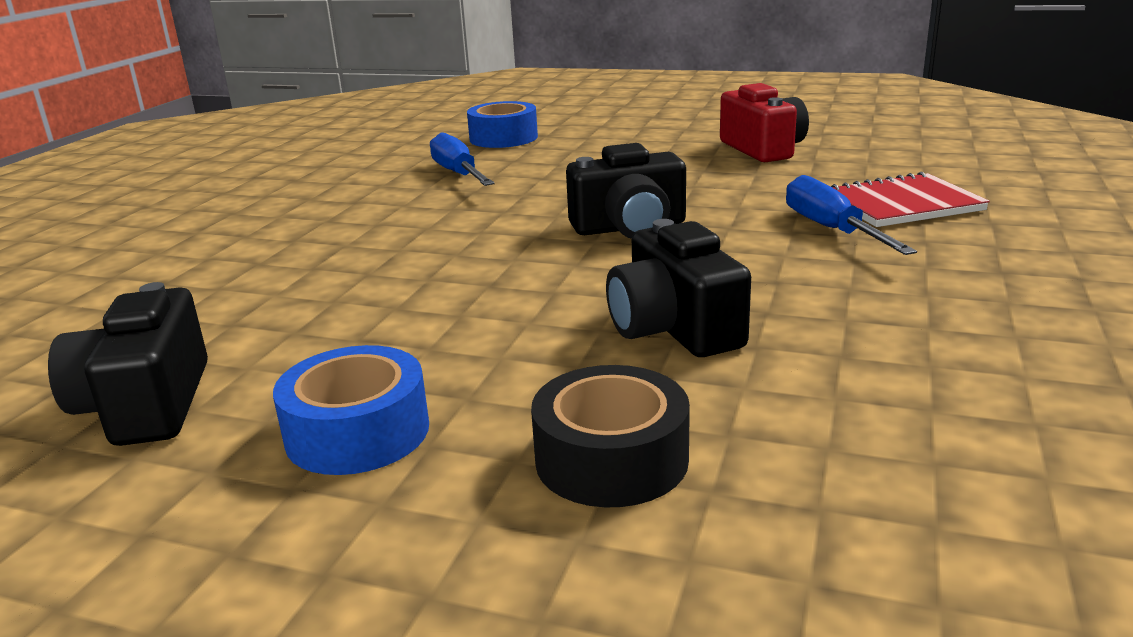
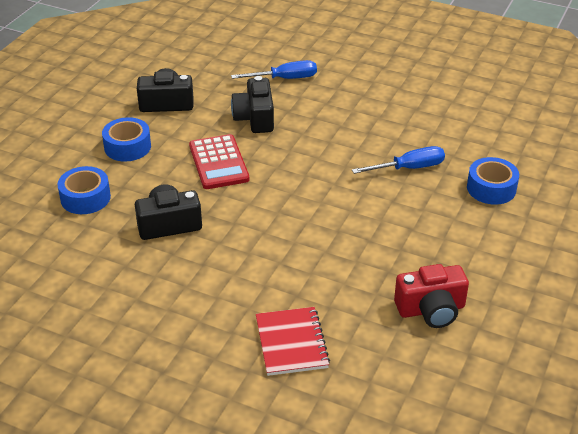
camera: 95 degrees right, 15 degrees up
(440, 305) = (218, 163): none -> red calculator
(611, 459) = (85, 198): black tape -> blue tape
(629, 227) = (292, 226): black camera -> black camera (255, 118)
(831, 230) = (261, 300): blue screwdriver -> blue screwdriver (285, 78)

